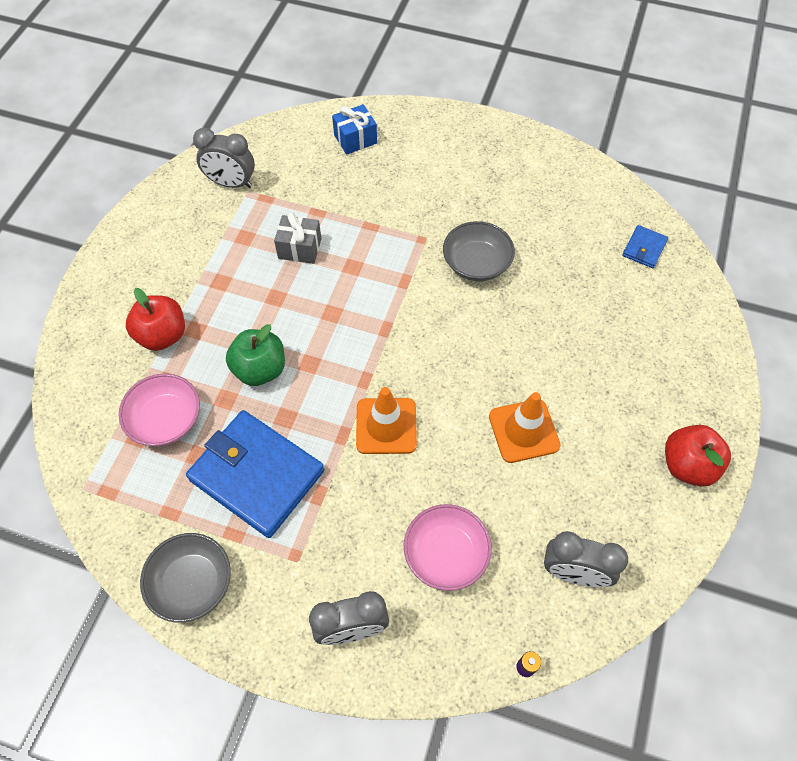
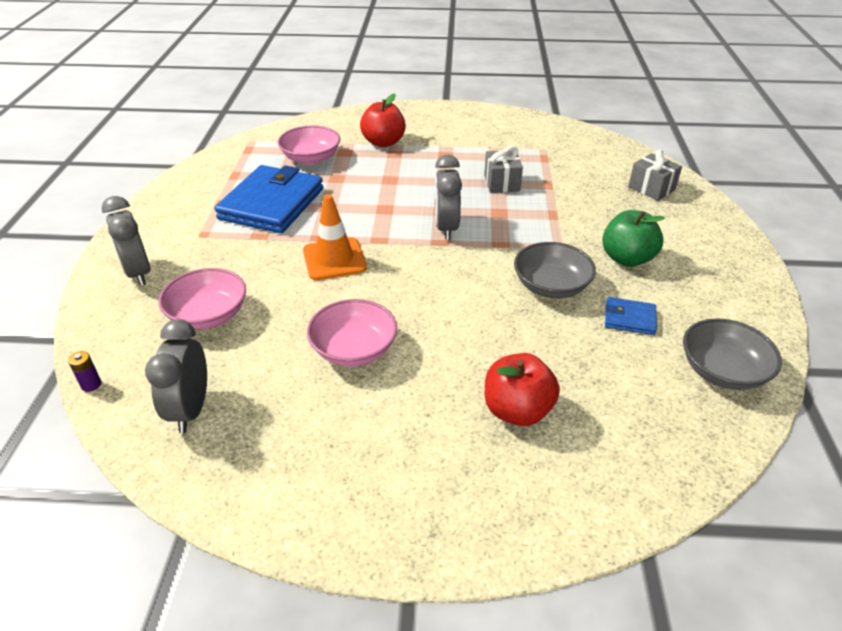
camera: 75 degrees right, 20 degrees down
(192, 583) = (179, 194): grey bowl -> grey bowl (722, 371)
(231, 183) = (547, 140): grey clock -> grey clock (446, 228)
(260, 369) = (369, 187): green apple -> green apple (627, 259)
(355, 139) = (651, 188): blue gift -> grey gift
(524, 431) = (354, 349): orange traffic cone -> pink bowl
(644, 248) = (672, 429): blue wallet -> blue wallet (629, 318)
(687, 465) = (344, 507): red apple -> red apple (517, 410)

